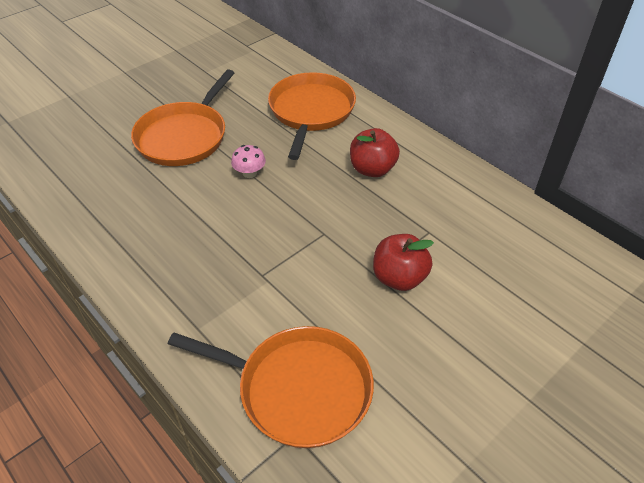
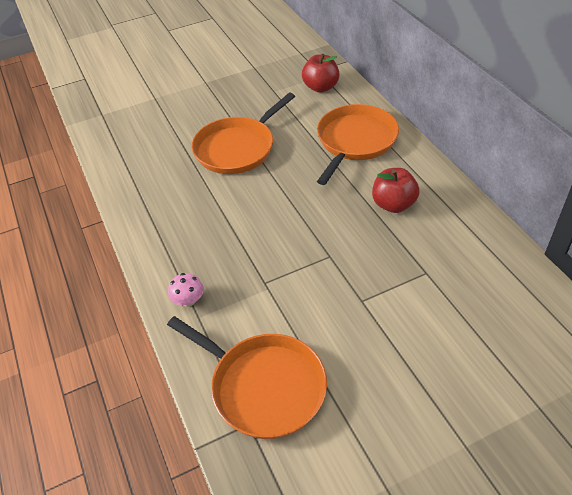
camera: 20 degrees right, 0 degrees up
(249, 173) = (282, 190): pink mushroom -> pink mushroom (188, 300)
(399, 278) = (383, 309): red apple -> red apple (320, 87)

